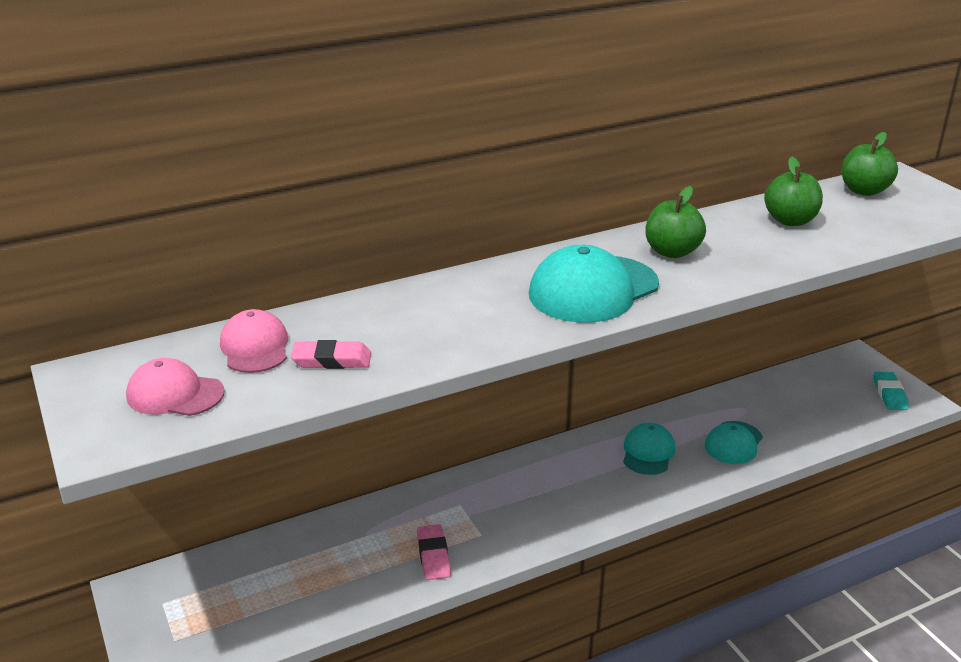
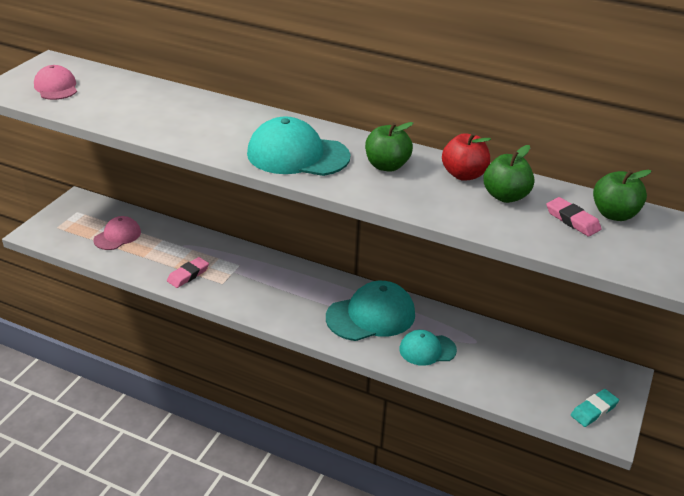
camera: 50 degrees right, 5 degrees up
(255, 347) = (117, 88): pink cap -> pink cap (117, 236)
(331, 360) = (127, 110): pink eraser -> pink eraser (572, 220)
(648, 452) = (371, 316): turquoise cap -> turquoise cap, size x1.67
(730, 223) = (463, 175): none -> red apple

